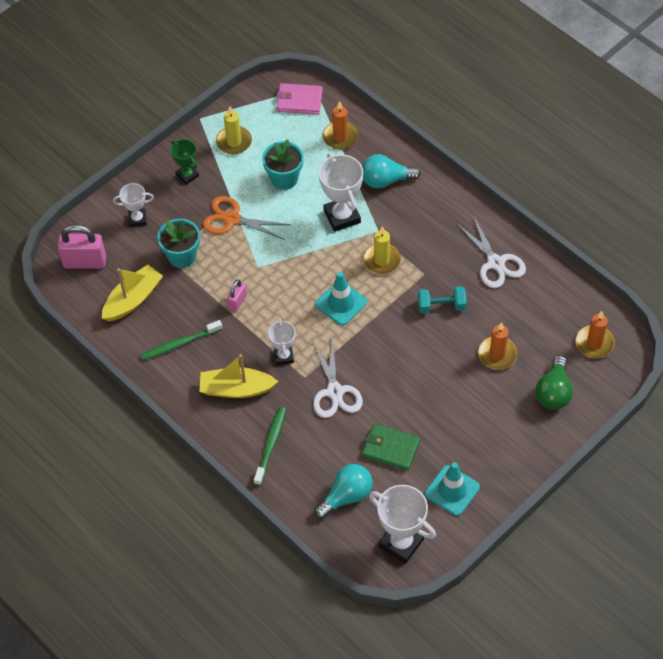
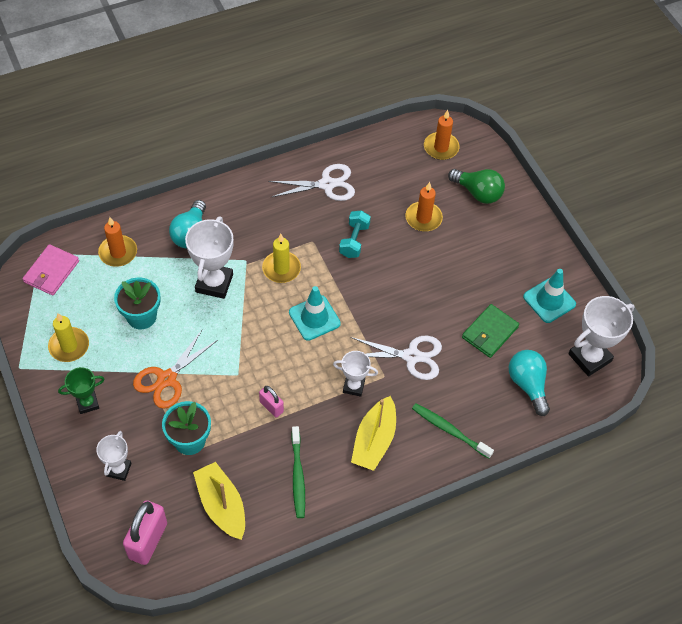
camera: 75 degrees left, 0 degrees up
(342, 216) = (214, 283): white trophy -> white trophy turned 75 degrees counterclockwise

